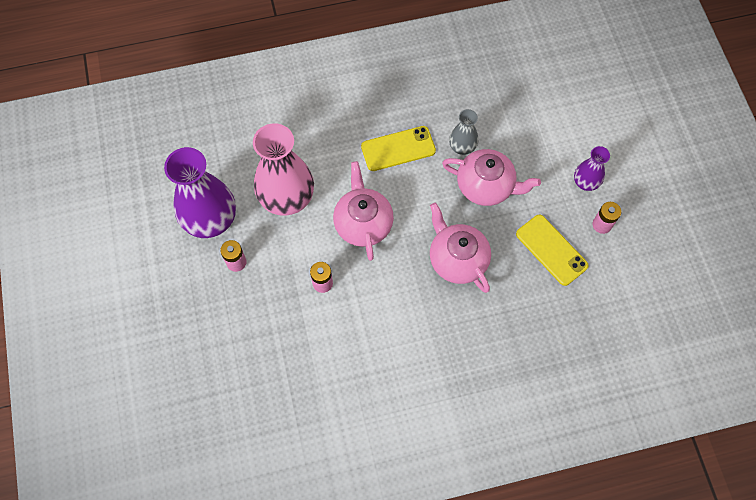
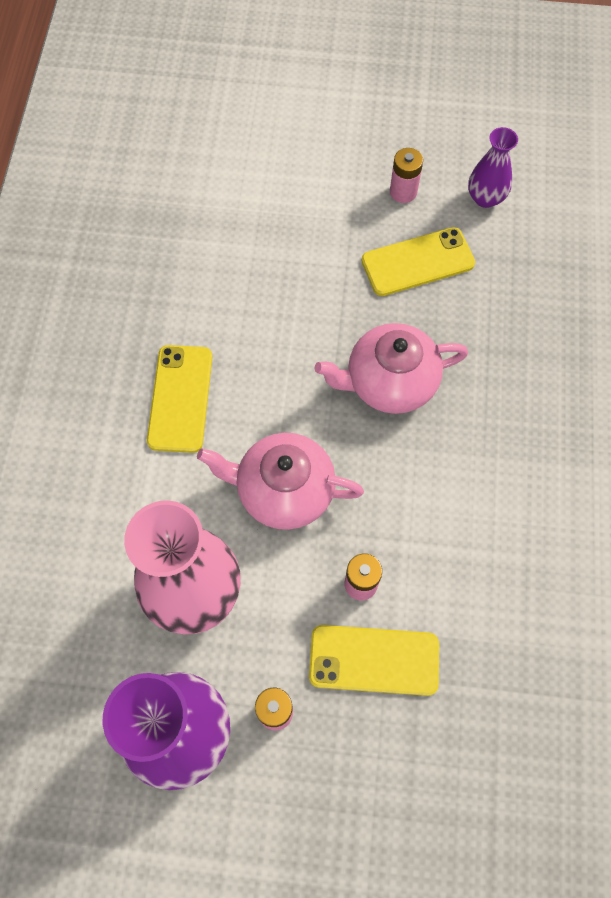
camera: 70 degrees left, 0 degrees up
(281, 304) = (374, 660): none -> yellow phone
(462, 147) = (216, 312): grey vase -> none
(486, 186) = (291, 305): pink teapot -> none
(585, 182) = (335, 187): purple vase -> purple vase (485, 198)

